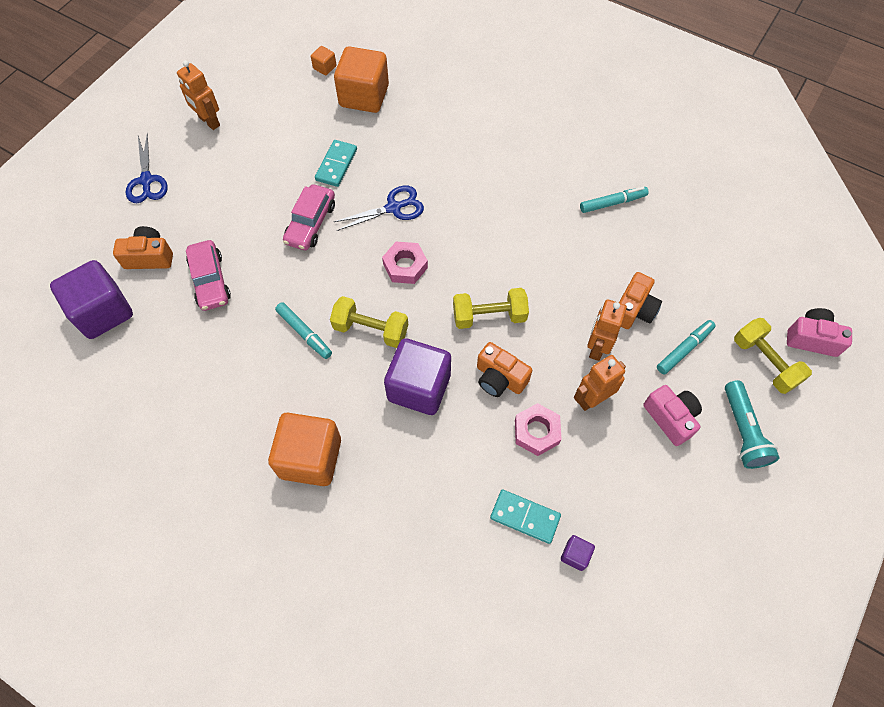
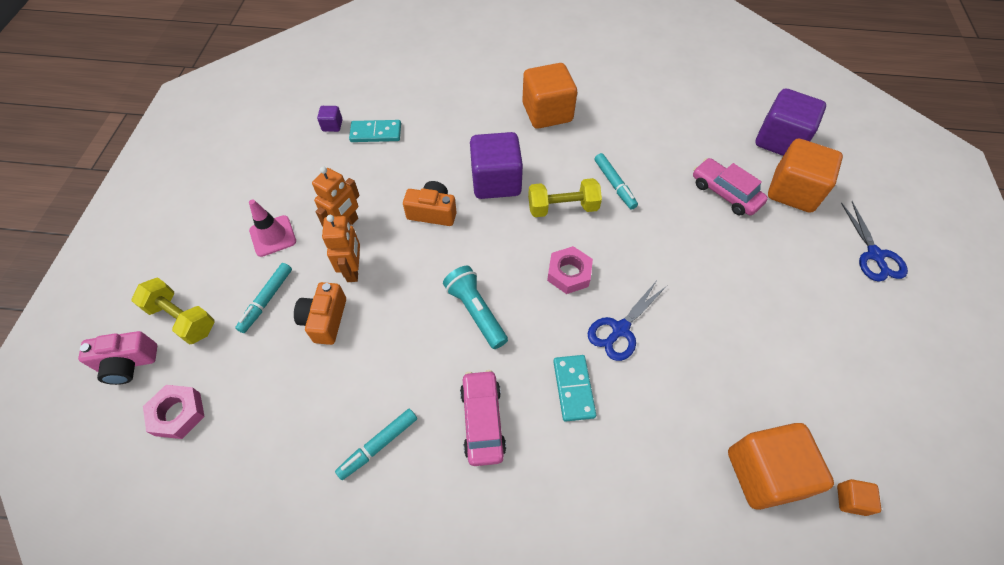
camera: 155 degrees right, 5 degrees down
(146, 180) = (874, 255): blue scissors -> blue scissors turned 150 degrees counterclockwise
(149, 257) = (793, 191): orange camera -> orange cube
(209, 121) = (893, 348): orange robot -> none
(304, 333) = (614, 184): turquoise marker -> turquoise marker turned 135 degrees counterclockwise
(311, 223) = (687, 278): pink car -> pink car (482, 421)
(336, 165) = (716, 355): turquoise domino -> turquoise domino (573, 388)
(489, 316) = (465, 258): yellow dumbbell -> none
(536, 432) = (386, 186): pink nut -> pink nut (178, 414)
(670, 418) = (273, 236): pink camera -> pink traffic cone
(742, 431) = (205, 249): turquoise flashlight -> turquoise flashlight (476, 312)

